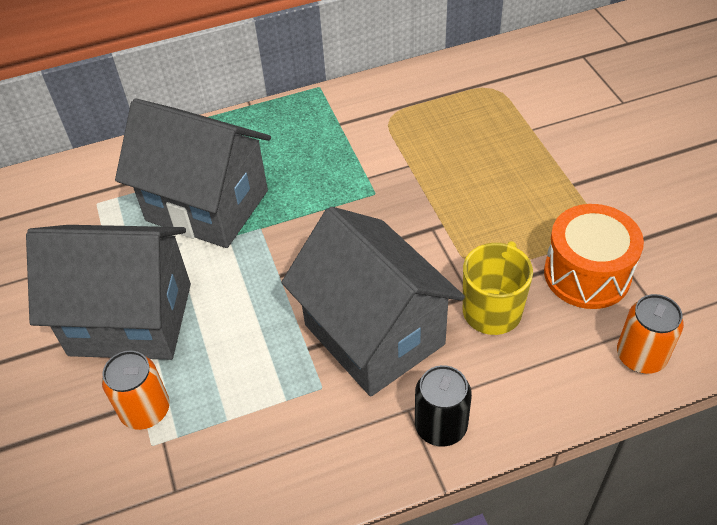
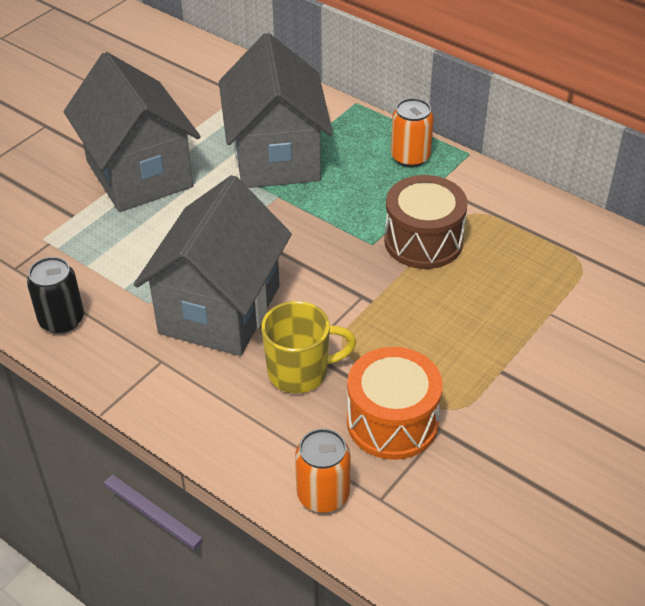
camera: 55 degrees right, 5 degrees down
(145, 410) = (68, 221): orange can -> orange can (410, 157)
(398, 161) = (423, 241): none -> brown drum
(441, 426) = (158, 387): black can -> black can (62, 320)

